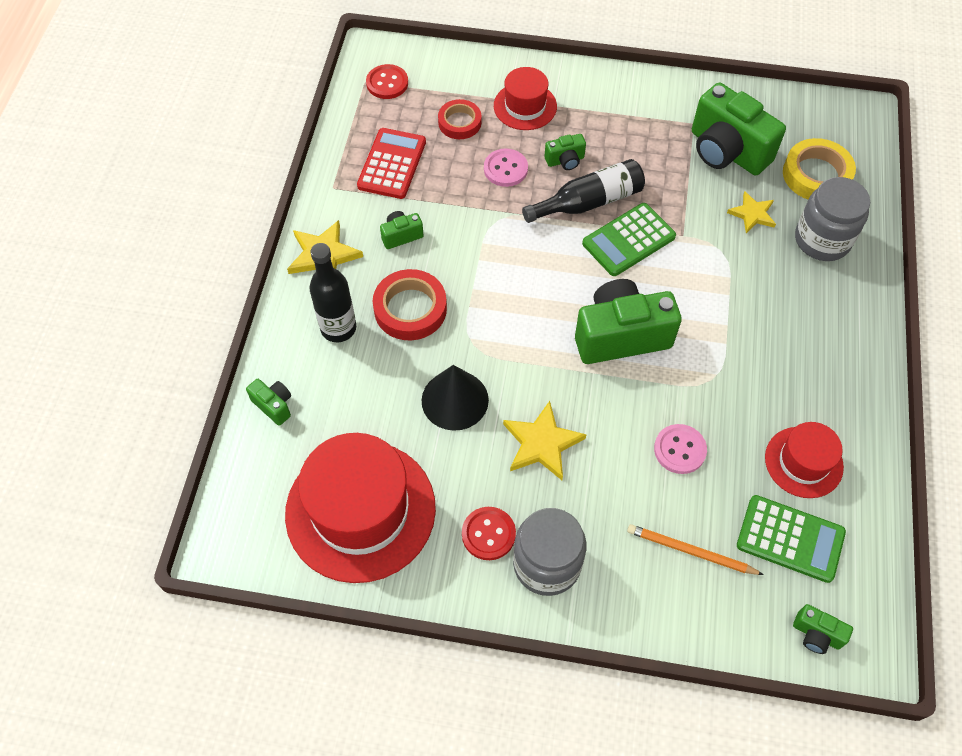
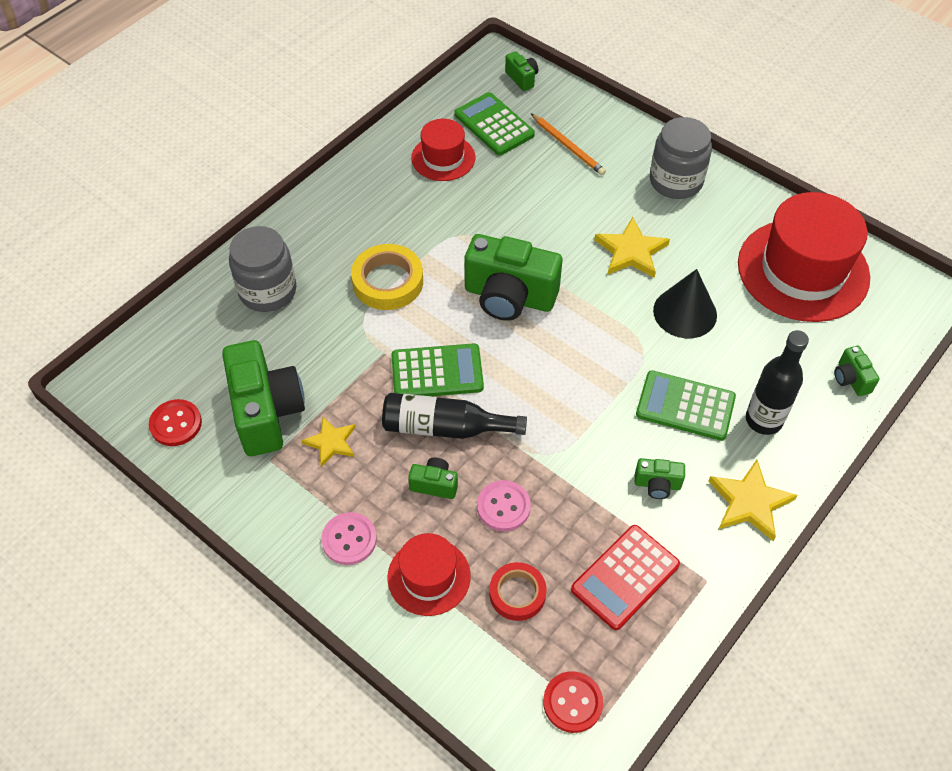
camera: 150 degrees left, 5 degrees down
(410, 309) = (685, 406): red tape -> green calculator
(488, 534) = (708, 215): red button -> red button (176, 424)
(679, 450) = (527, 202): pink button -> pink button (349, 539)
(752, 214) = (304, 341): yellow star -> yellow star (331, 442)
(816, 175) = (209, 347): yellow tape -> yellow tape (388, 281)

